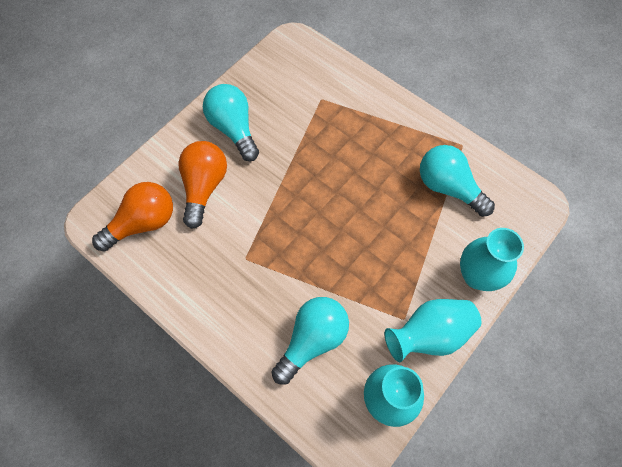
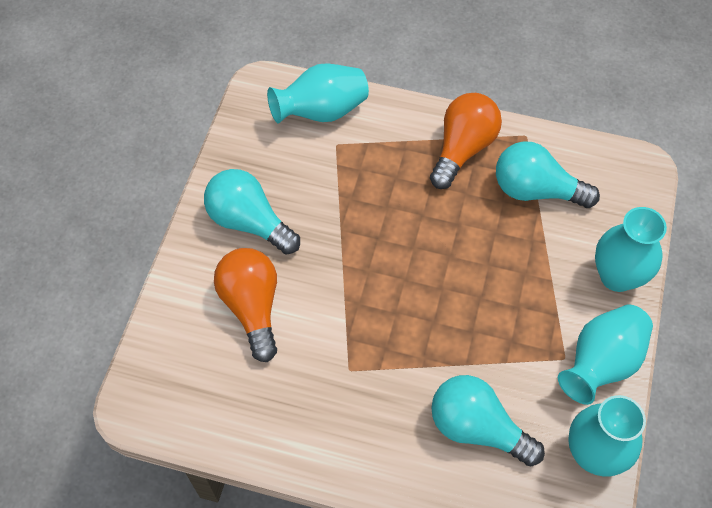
camera: 25 degrees left, 5 degrees down
(143, 223) = (200, 383): orange light bulb -> orange light bulb (462, 149)
(312, 340) = (477, 428): turquoise light bulb -> turquoise light bulb turned 75 degrees counterclockwise
(323, 72) = (321, 111): none -> turquoise vase

